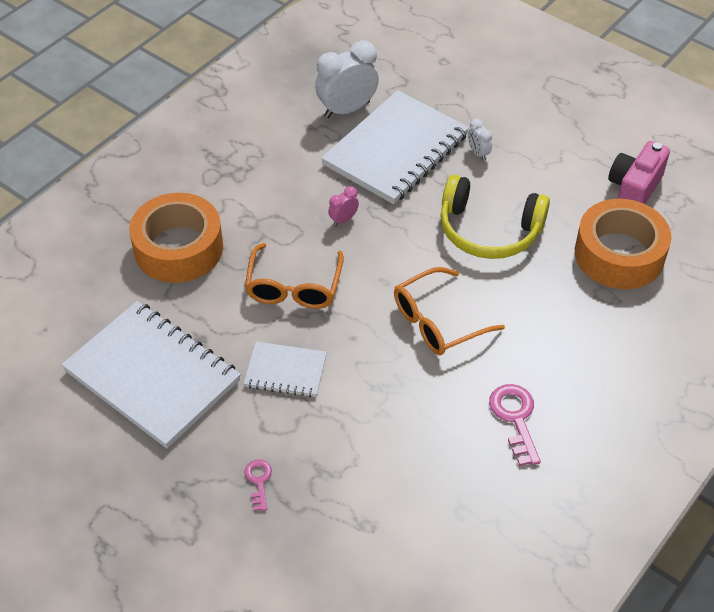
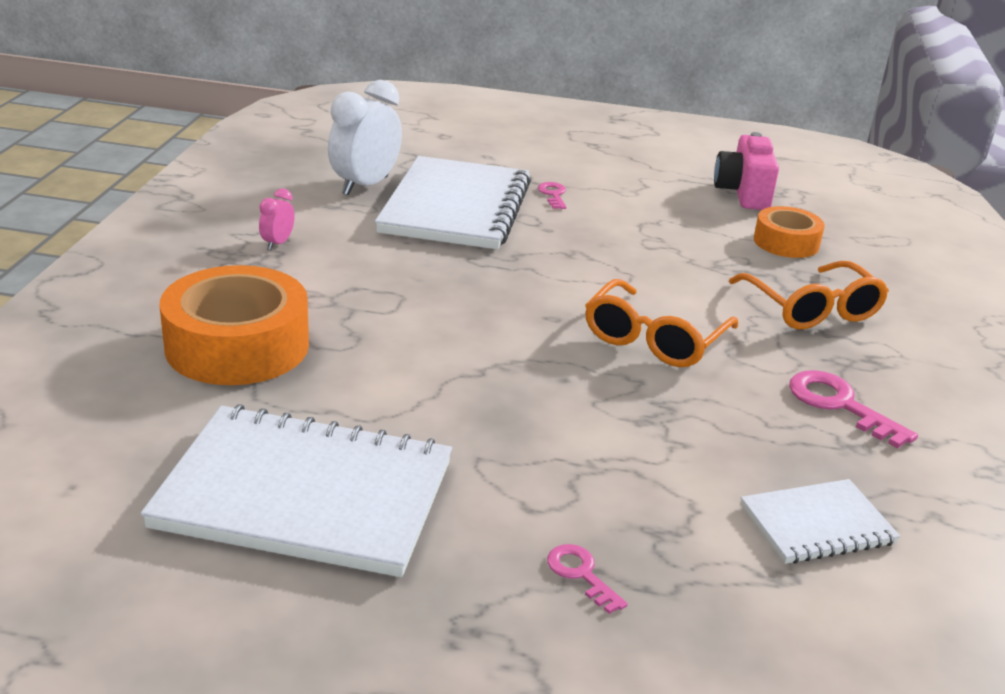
camera: 30 degrees left, 20 degrees down
(285, 371) = (505, 436): white notebook -> white notebook (817, 525)
(294, 287) = (439, 348): orange glasses -> orange glasses (812, 309)
(343, 220) = (447, 275): pink clock -> pink clock (277, 243)
(478, 153) = (553, 195): white clock -> pink key
(489, 230) = (629, 251): yellow headphones -> none
(619, 254) = (786, 242): orange tape -> orange tape, size x0.58

